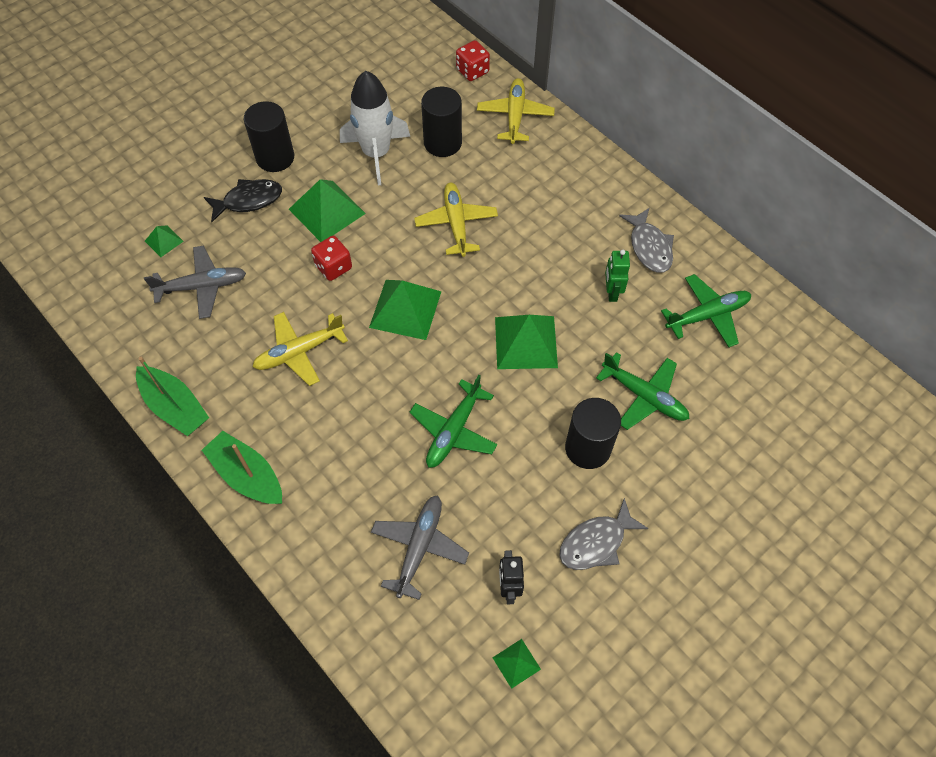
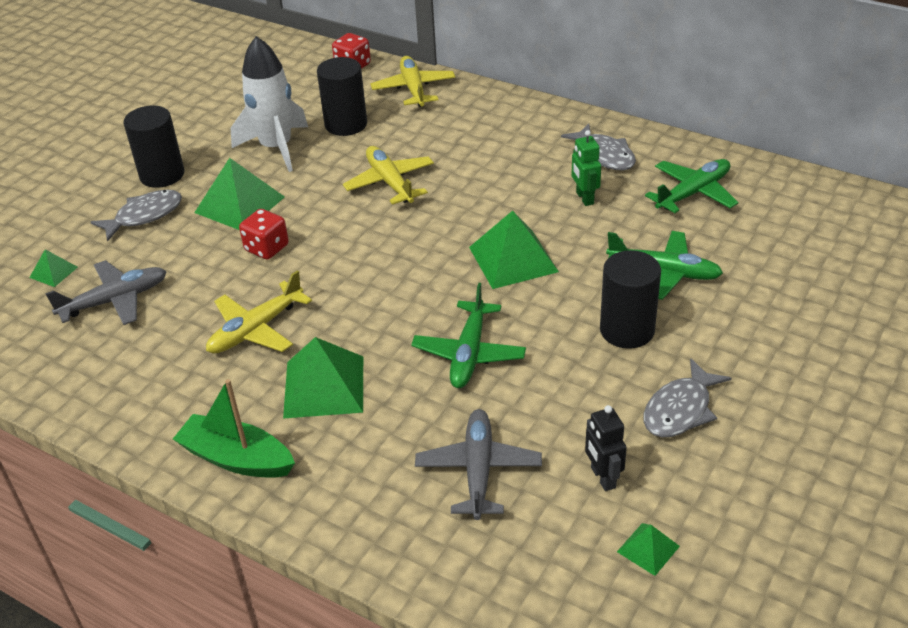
camera: 15 degrees left, 20 degrees down
(175, 406) = (120, 417): green boat -> none
(248, 200) = (144, 216): black fish -> grey fish
(405, 309) = (365, 264): green pyramid -> green pyramid (324, 386)

